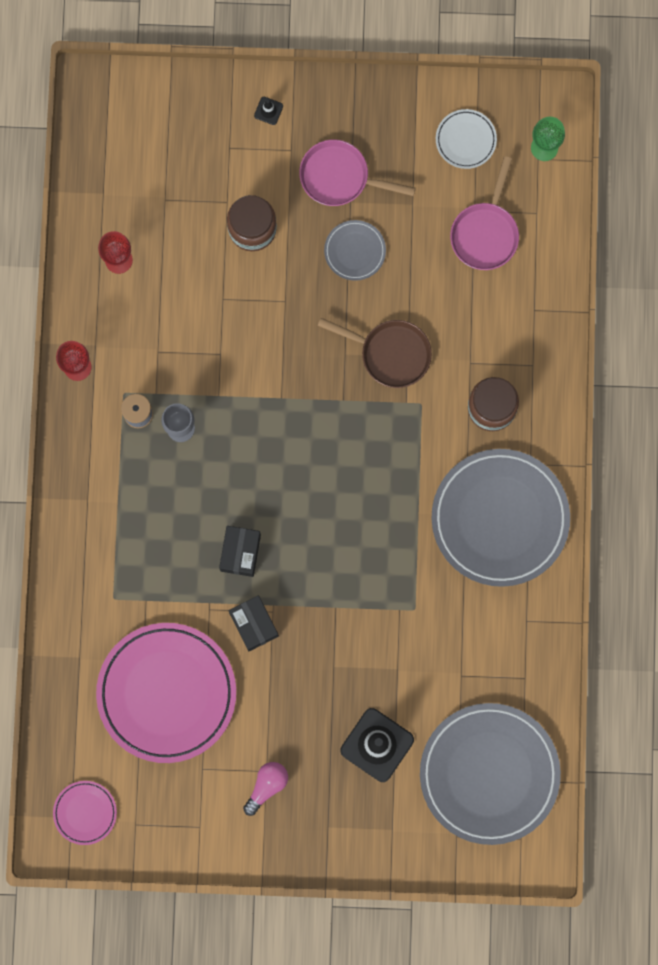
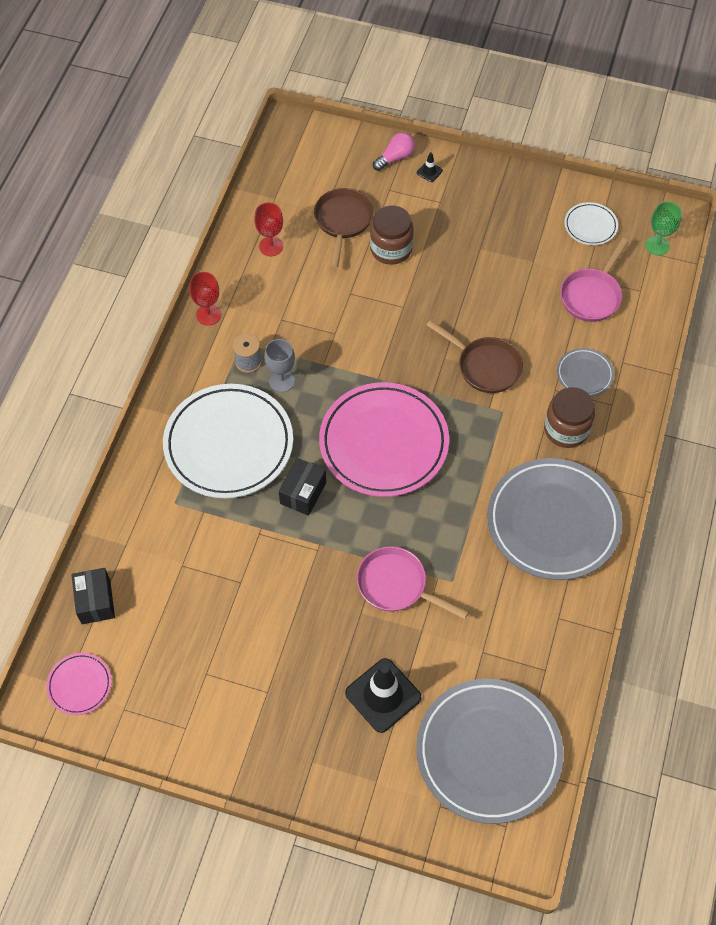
camera: 15 degrees right, 20 degrees down
(148, 518) = (229, 444): none -> white plate
(167, 693) = (195, 596): pink plate -> pink plate (383, 443)
(189, 206) = (343, 222): none -> brown pan
(254, 624) = (296, 556): black box -> black box (96, 601)
(266, 786) = (263, 706): pink light bulb -> pink light bulb (395, 158)
(340, 177) = (476, 229): pink pan -> pink pan (396, 585)
(355, 251) = (474, 284): grey plate -> grey plate (584, 374)

